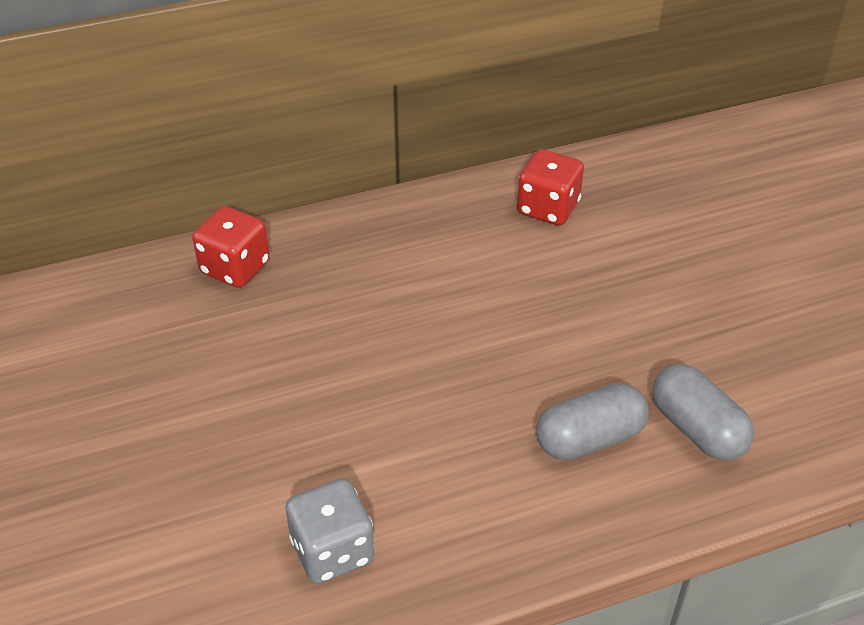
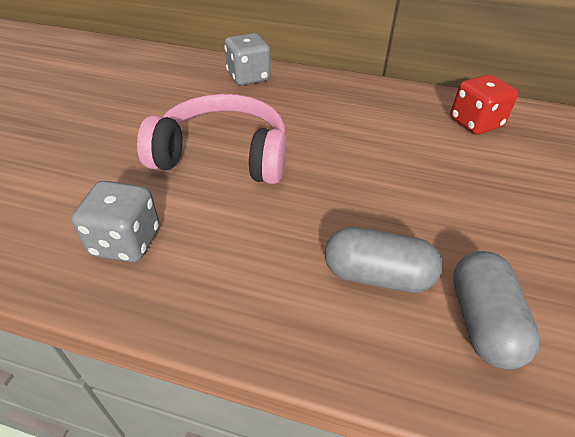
camera: 35 degrees right, 0 degrees up
(235, 268) = (248, 77): red dice -> grey dice
(323, 395) = (223, 155): none -> pink headphones

